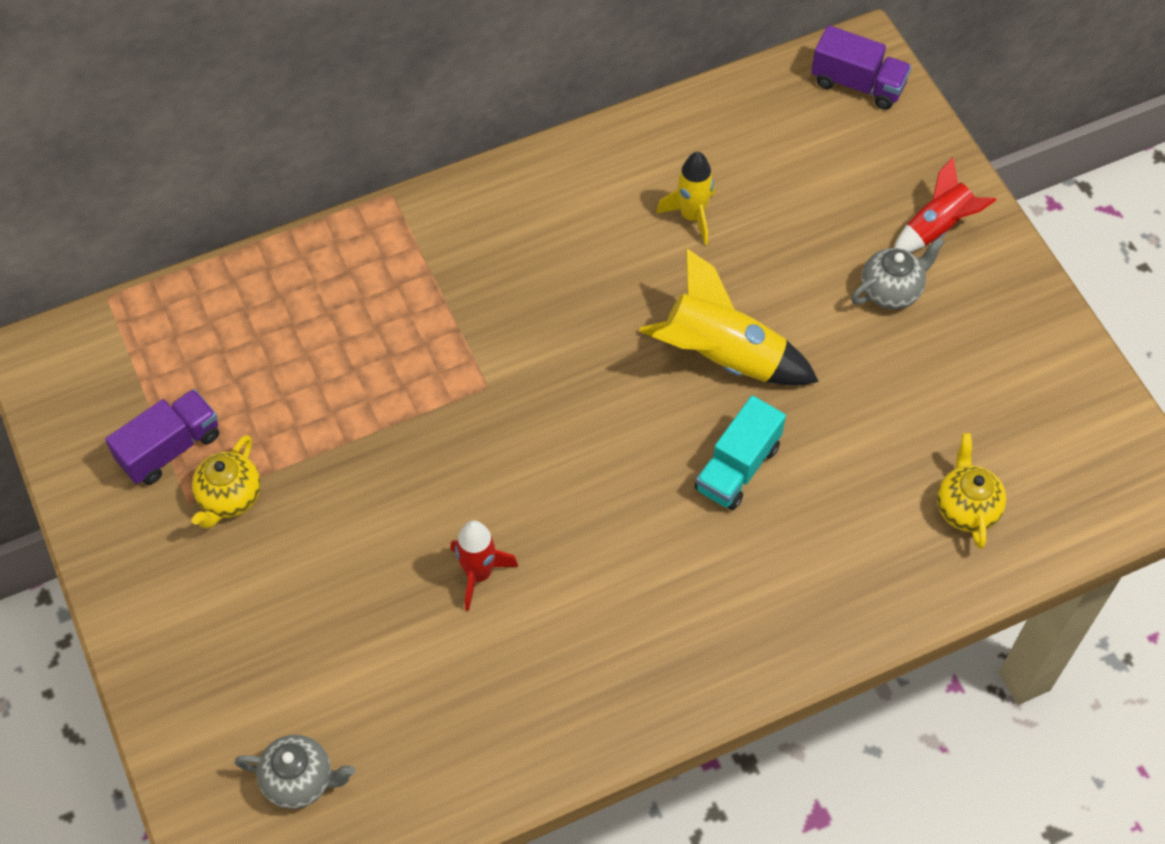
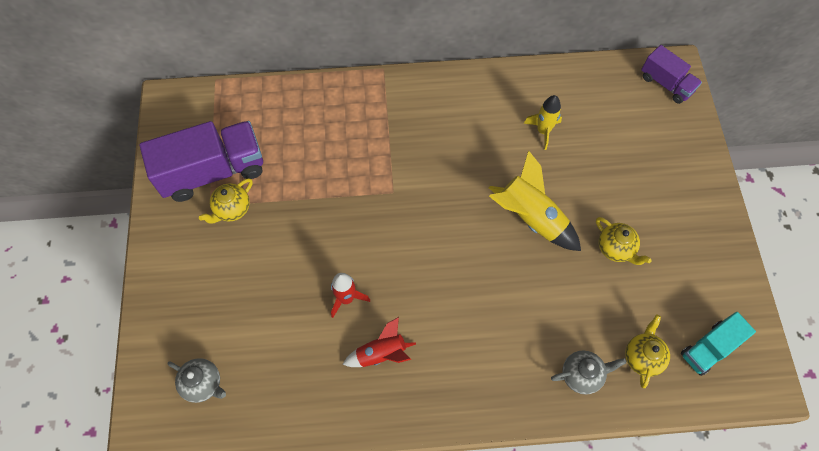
camera: 20 degrees right, 5 degrees up
(170, 448) = (213, 171): purple truck -> purple truck, size x1.79
(737, 467) = (515, 286): turquoise truck -> turquoise truck (709, 348)
(870, 362) = (615, 249): none -> yellow teapot
(891, 291) = (643, 210): grey teapot -> grey teapot (581, 375)
(937, 228) = (683, 181): red rocket -> red rocket (381, 353)

